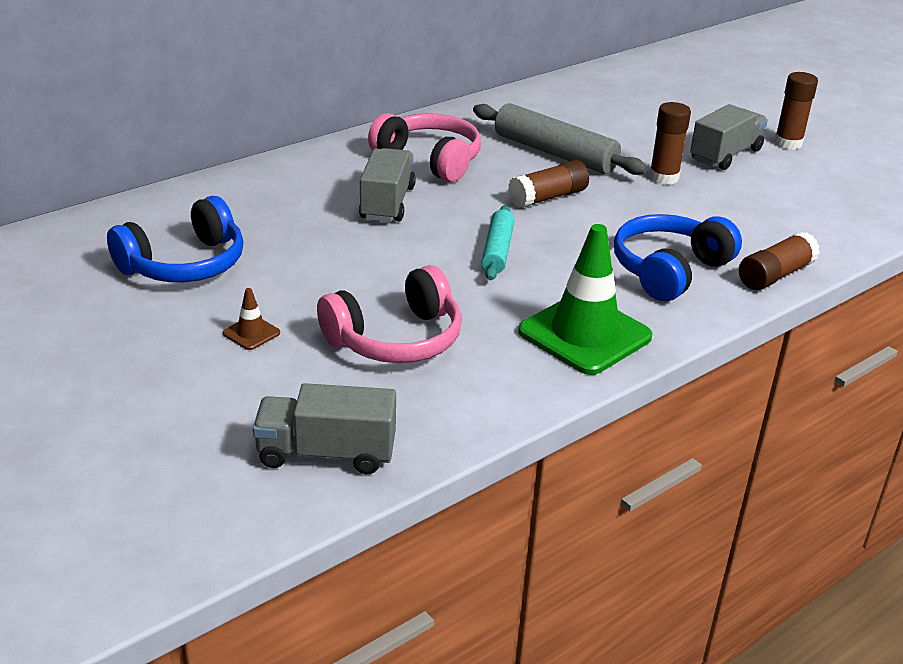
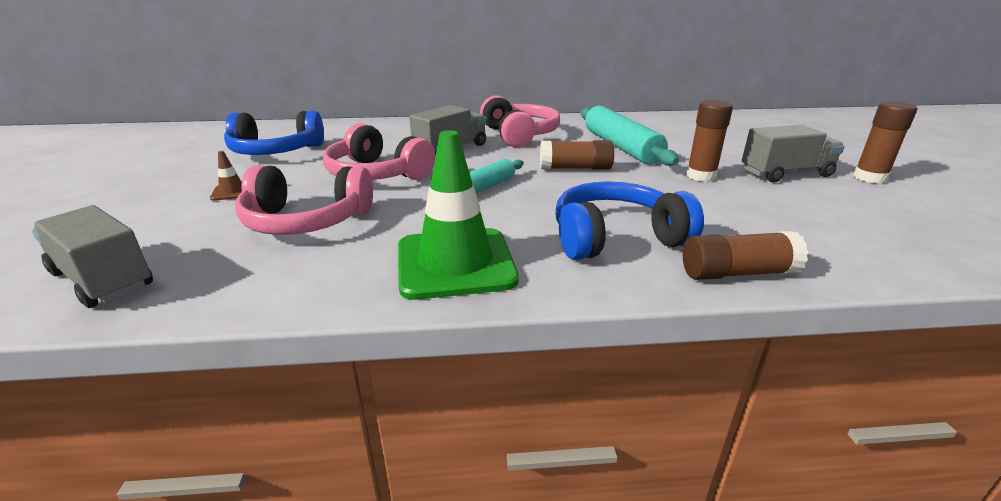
camera: 35 degrees right, 5 degrees down
(366, 263) = (377, 174): none -> pink headphones
(554, 153) = (621, 147): grey rolling pin -> turquoise rolling pin

